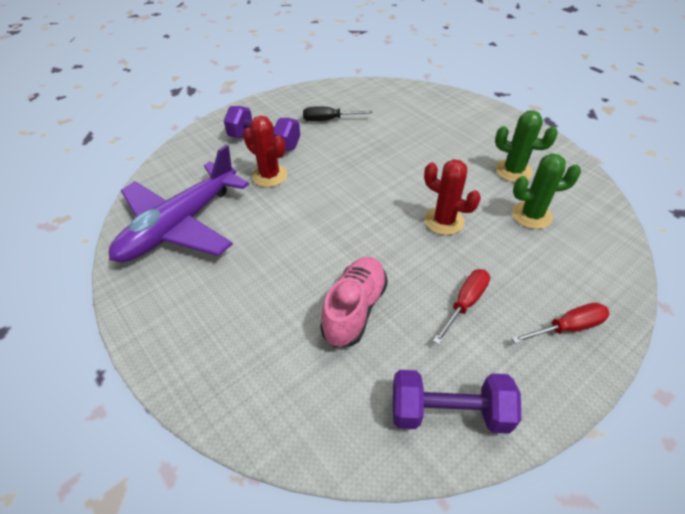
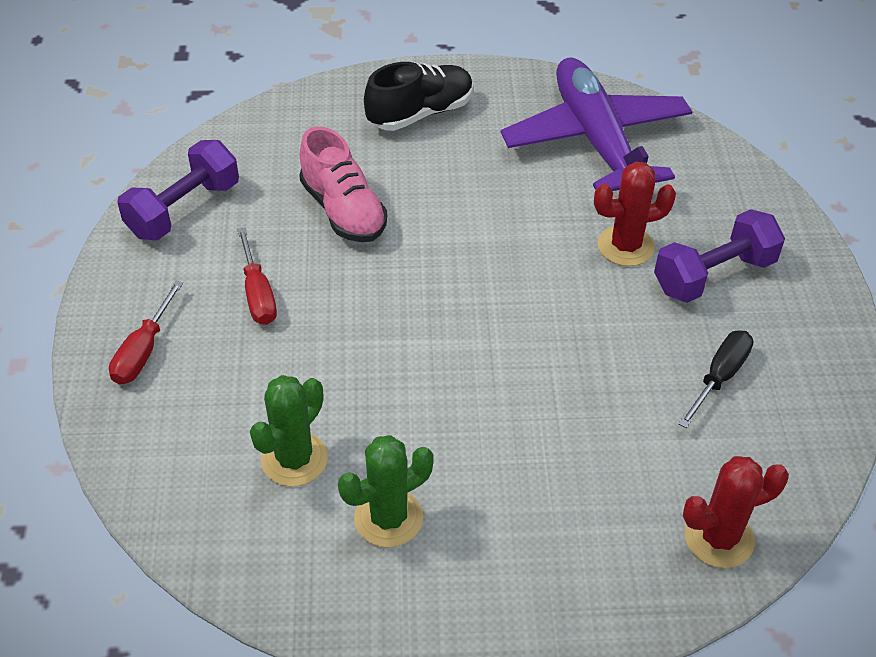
camera: 125 degrees right, 0 degrees up
(213, 331) = (420, 113): none -> black shoe
(444, 221) = (379, 360): red cactus -> red cactus (719, 538)

